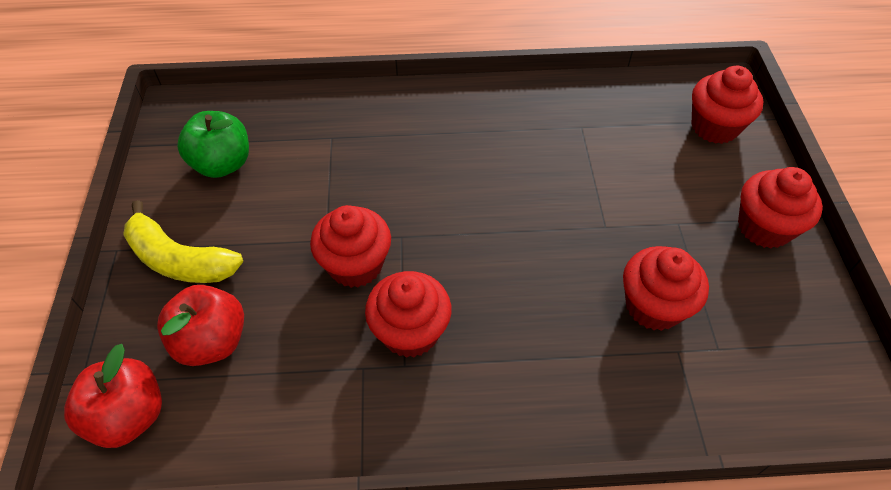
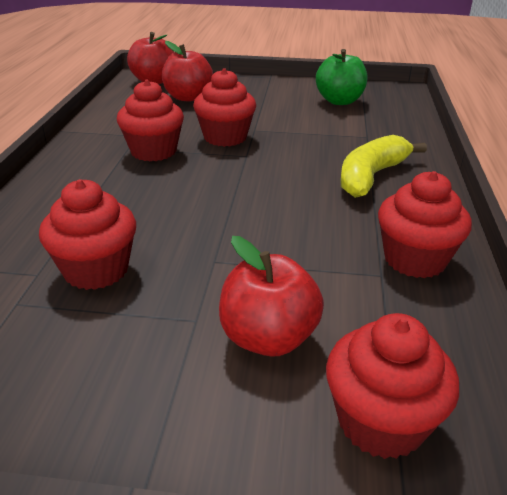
camera: 100 degrees right, 20 degrees down
(180, 259) = (255, 90): yellow banana -> yellow banana (371, 176)
(676, 180) = (268, 338): none -> red apple
(764, 227) = (151, 410): red cupcake -> red cupcake (415, 259)

